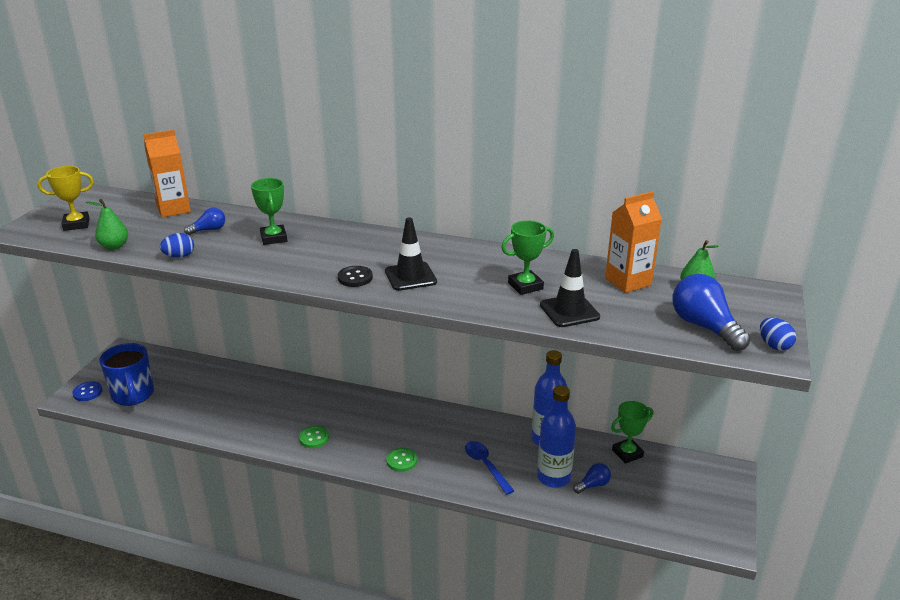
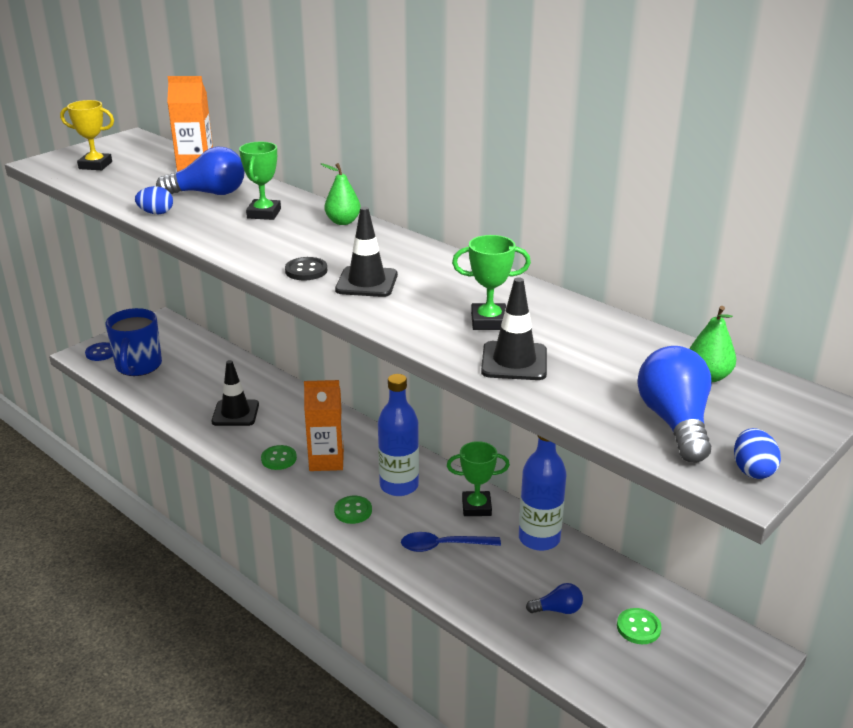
camera: 25 degrees right, 0 degrees up
(114, 246) = (108, 192): green pear -> green pear (343, 222)
(209, 230) = (209, 193): blue light bulb -> blue light bulb, size x1.85
(250, 411) = (235, 413): none -> black traffic cone
(485, 466) = (443, 546): blue spoon -> blue spoon turned 90 degrees counterclockwise
(553, 477) = (515, 585): blue bottle -> blue bottle (399, 486)
(627, 453) = (630, 587): green trophy -> green trophy (476, 507)
(628, 281) = (625, 345): orange carton -> orange carton (326, 460)
(650, 479) = (638, 627): none -> green button

